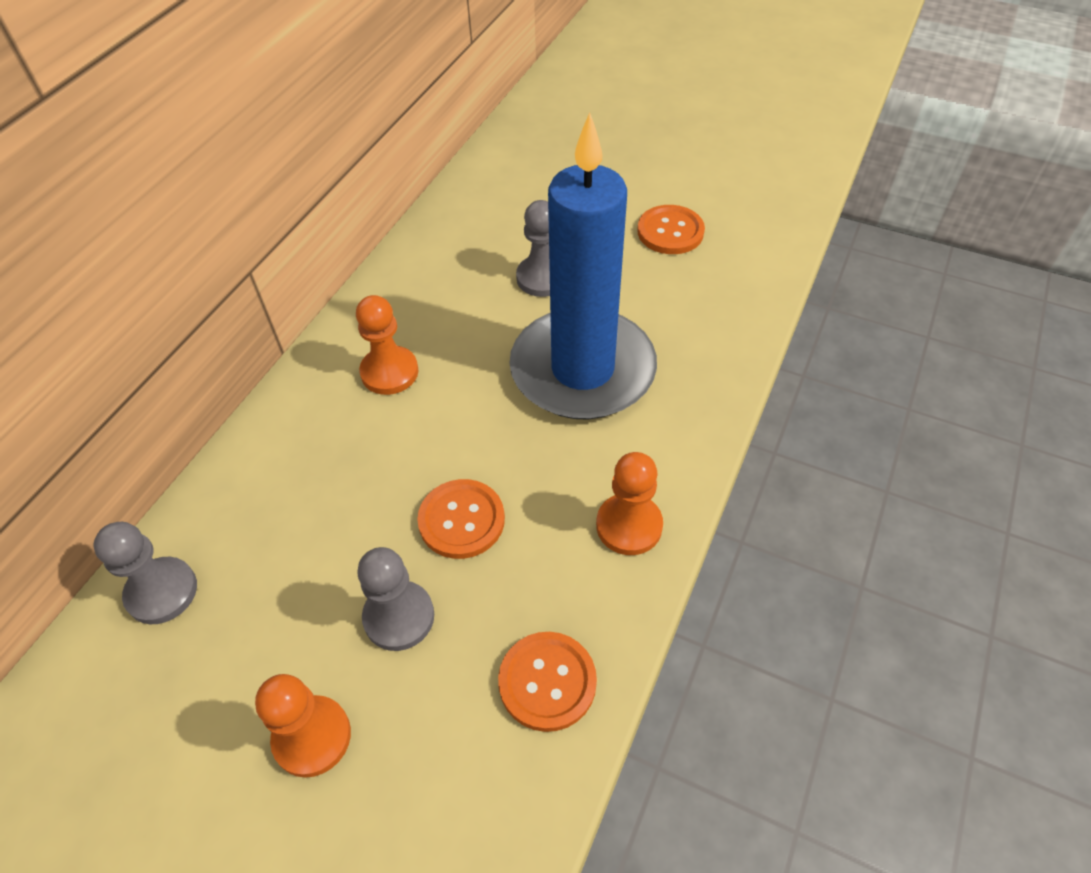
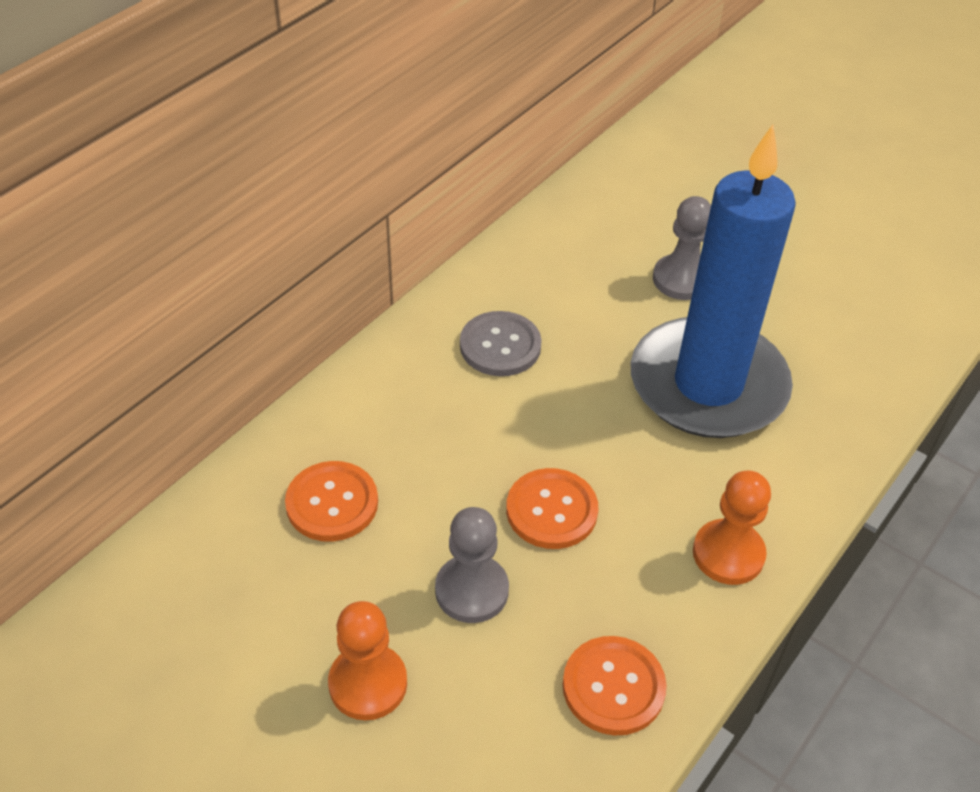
camera: 10 degrees right, 5 degrees down
(162, 592) = (239, 514): grey pawn -> none
(389, 372) = (500, 346): orange pawn -> grey button
(670, 232) = (834, 256): orange button -> orange button (332, 503)

